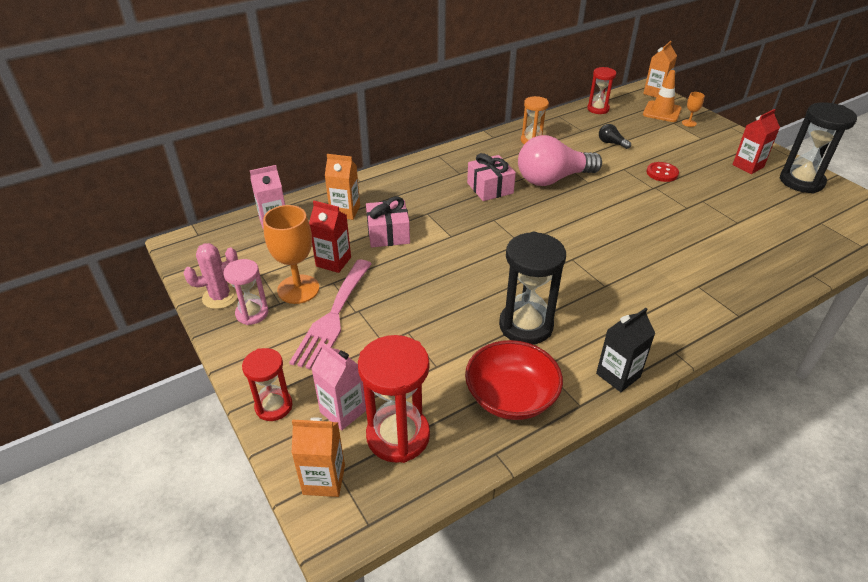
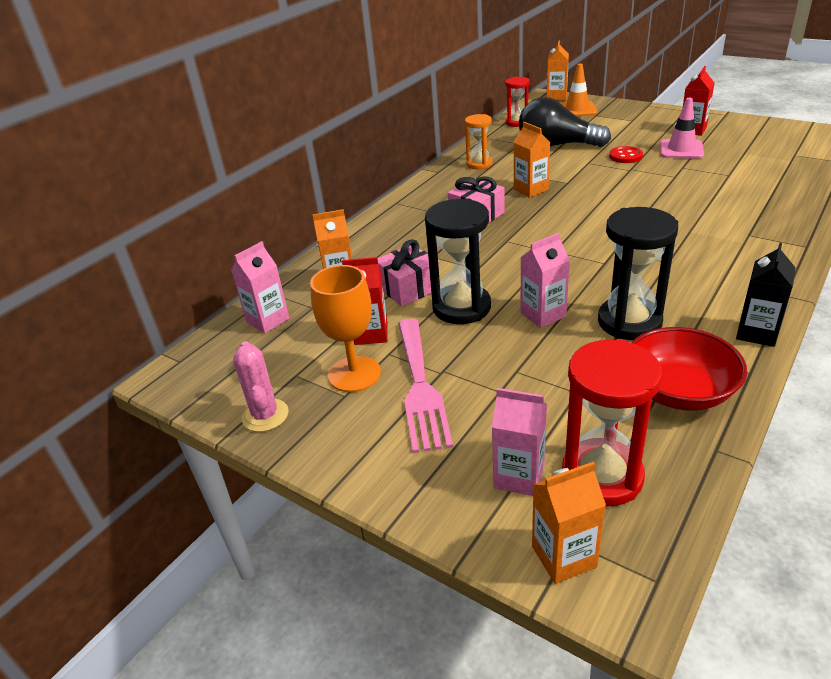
camera: 20 degrees left, 5 degrees down
(220, 297) = (265, 415): pink cactus -> pink cactus turned 60 degrees counterclockwise
(252, 313) = (320, 418): pink hourglass -> none
(273, 406) = (434, 504): red hourglass -> none
(466, 294) = (543, 314): none -> pink carton
(552, 179) = (530, 190): pink light bulb -> orange carton
(611, 143) = (556, 146): black light bulb -> black light bulb, size x2.41
(689, 123) = (609, 112): orange goblet -> none
(718, 182) = (681, 149): none -> pink traffic cone
(801, 181) = (747, 129): black hourglass -> black hourglass (461, 307)

